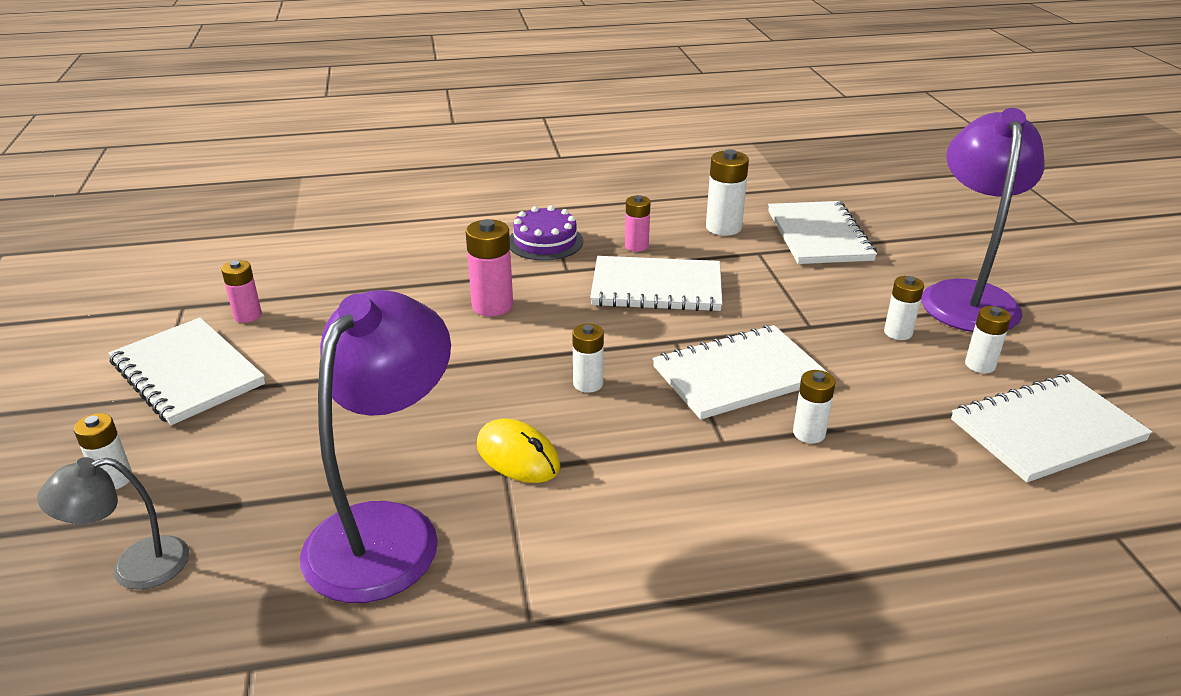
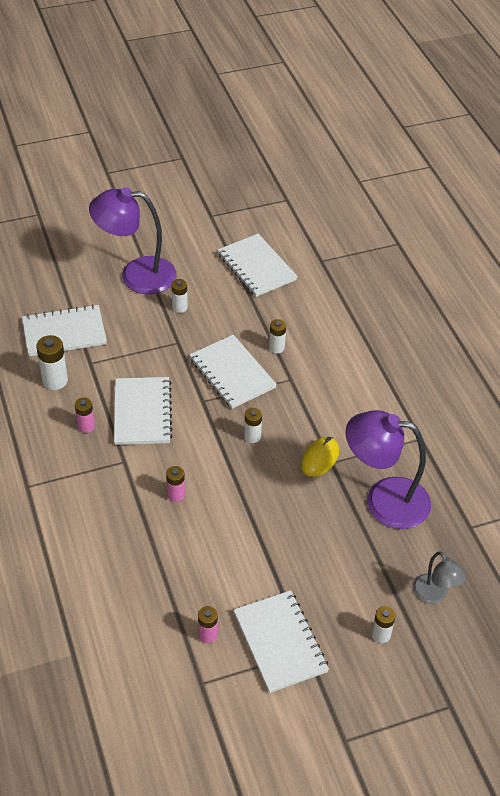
camera: 100 degrees left, 15 degrees up
(188, 373) = (280, 642): white notebook -> white notebook turned 60 degrees counterclockwise
(492, 306) = (176, 495): pink battery -> pink battery, size x0.65
(545, 242) = (83, 479): purple cake -> none
(980, 365) = (206, 280): white battery -> none

